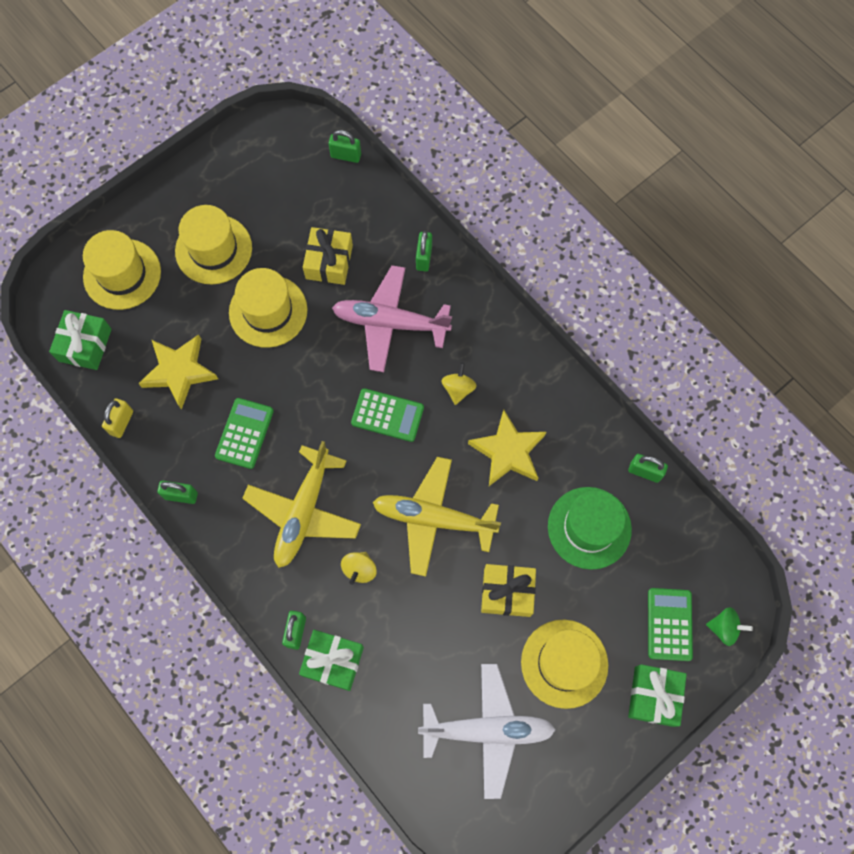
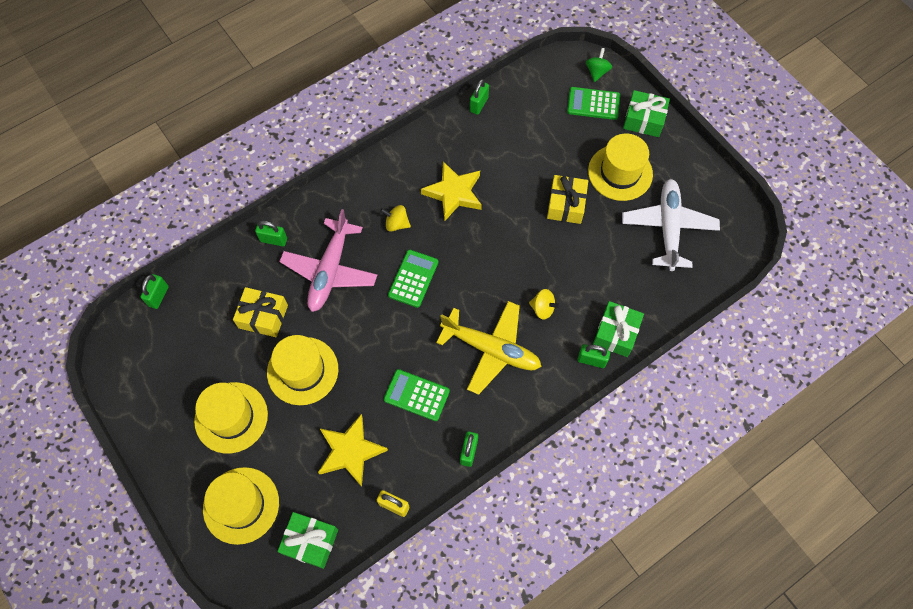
camera: 85 degrees left, 5 degrees down
(433, 518) = (504, 251): yellow plane -> none
(589, 528) = (519, 145): green hat -> none

